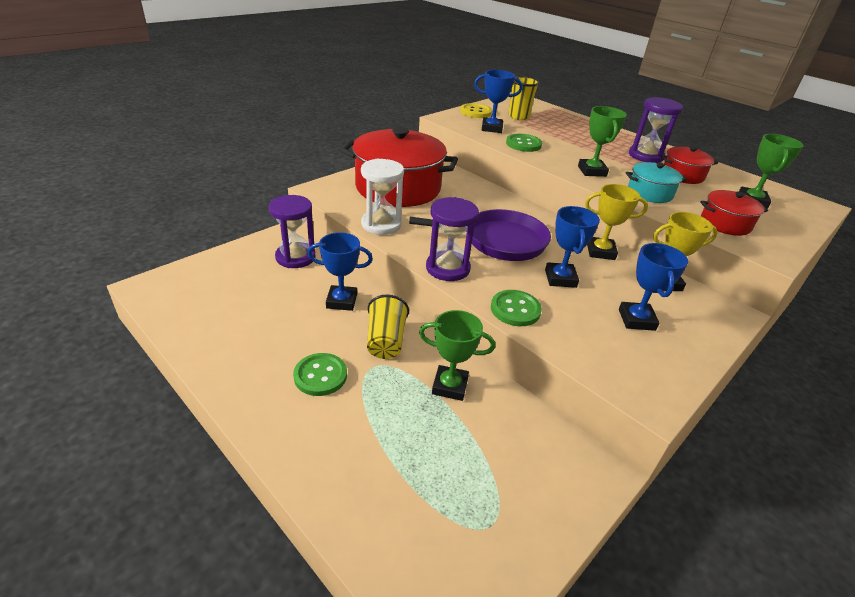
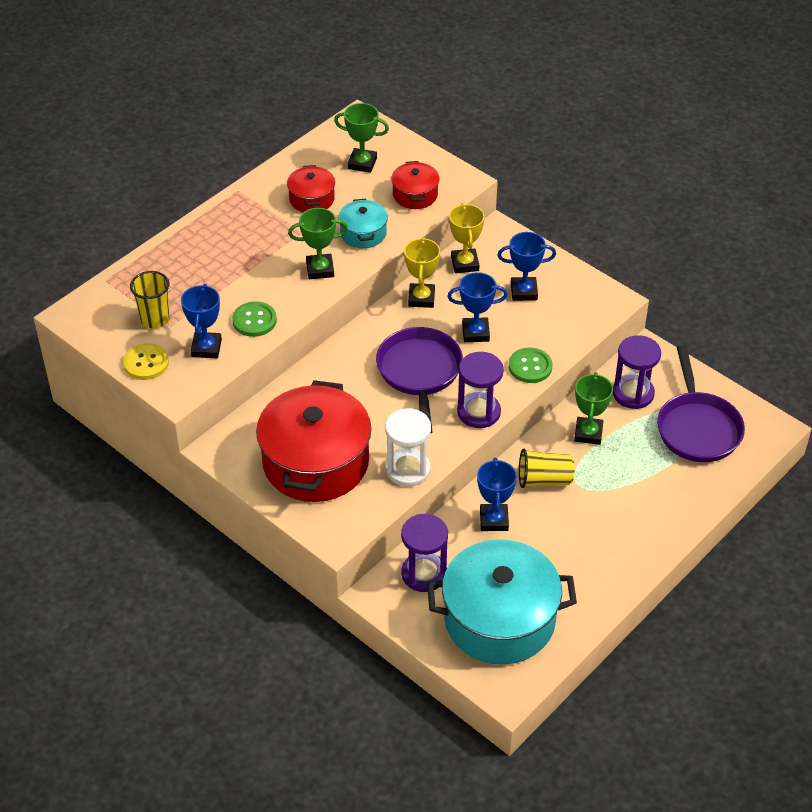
camera: 90 degrees left, 10 degrees up
(226, 291) = (499, 619): none -> turquoise pot
(320, 375) = (598, 519): green button -> none
(457, 509) = (697, 428): none -> purple pan
(645, 156) = (265, 218): purple hourglass -> purple hourglass (633, 394)

